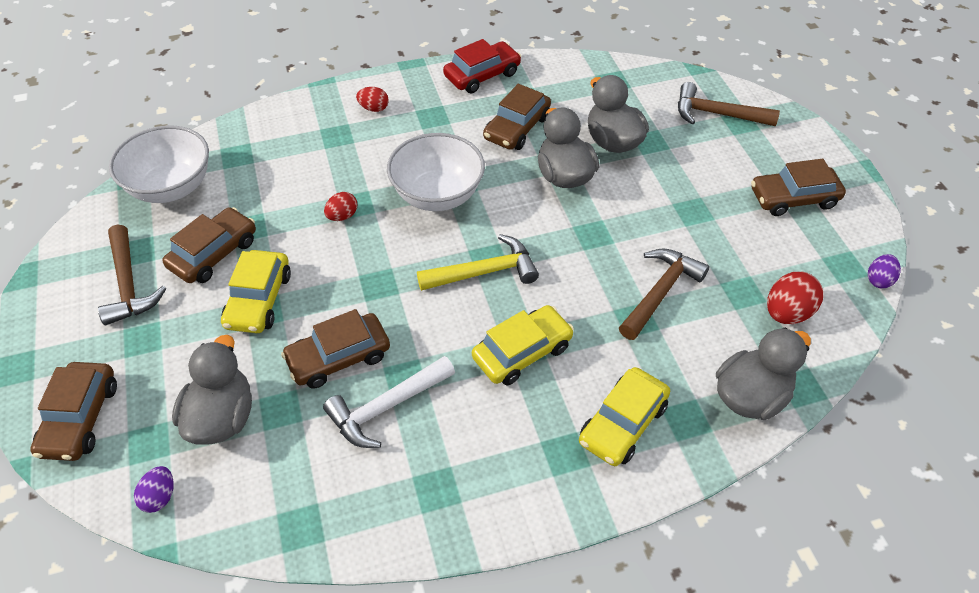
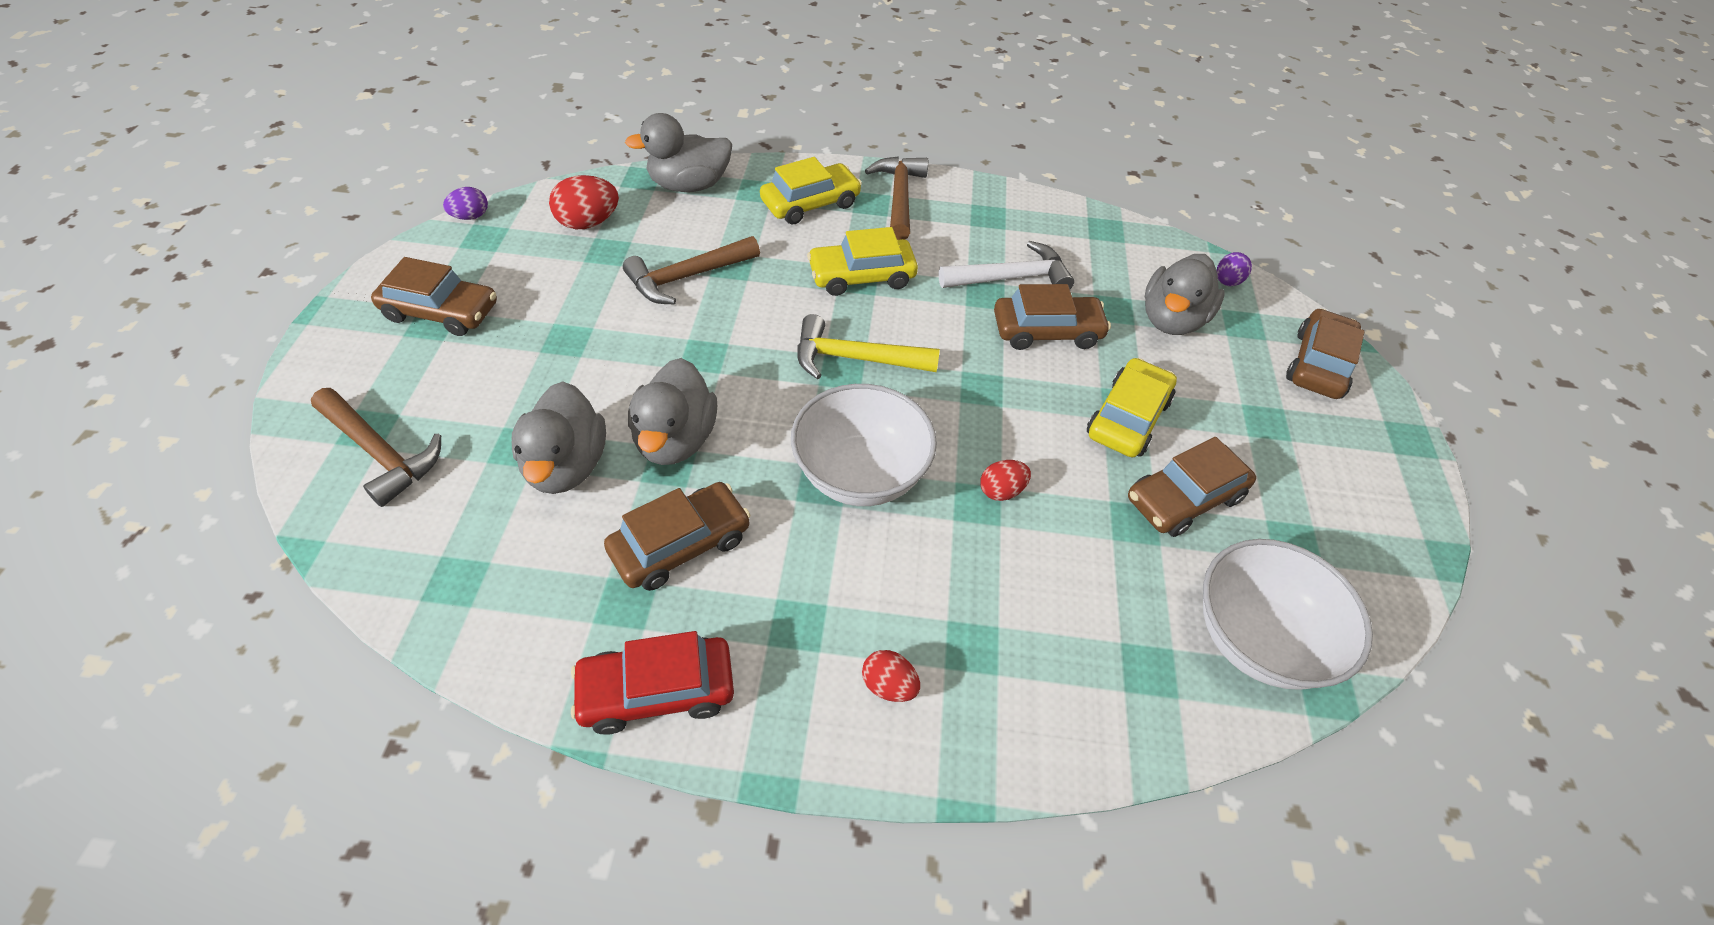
camera: 160 degrees left, 0 degrees up
(128, 284) = (1296, 494): brown hammer -> brown hammer (899, 197)

